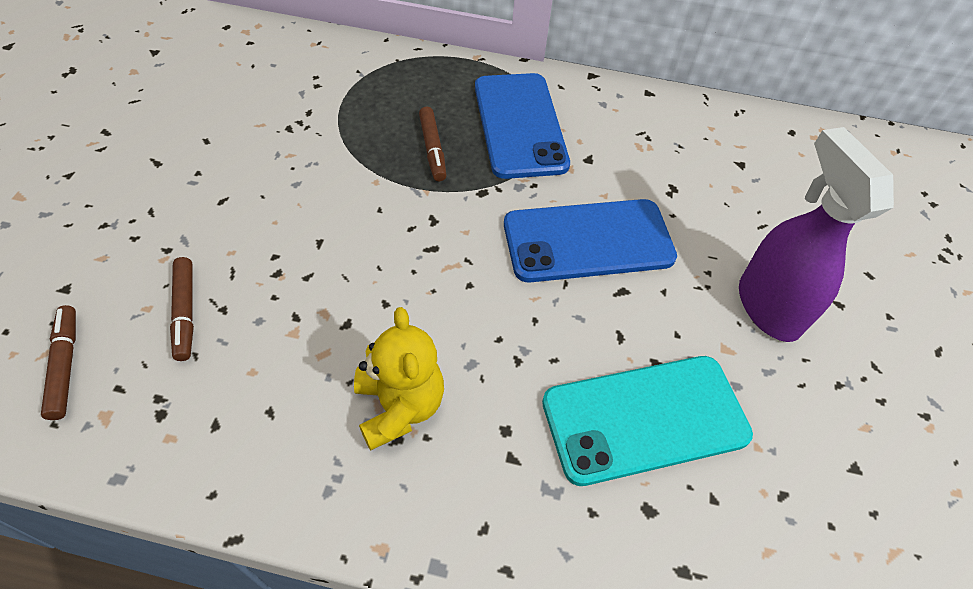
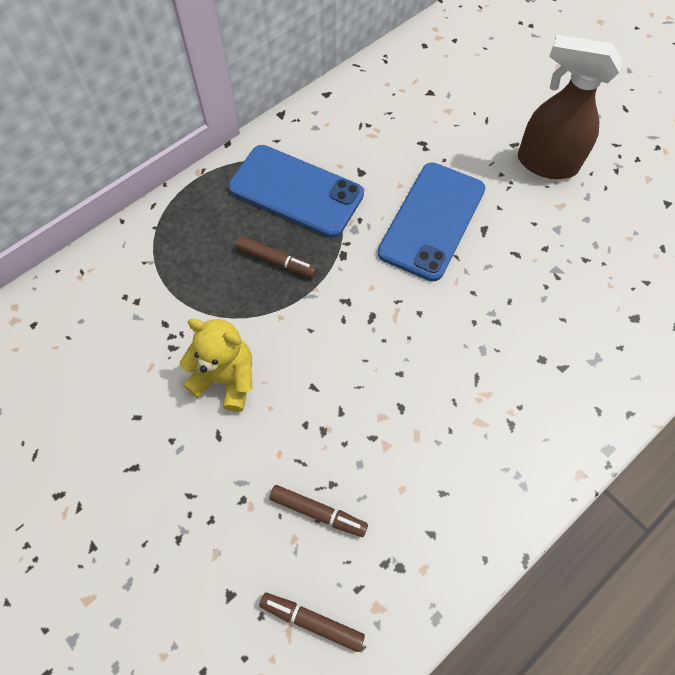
camera: 50 degrees left, 10 degrees up
(399, 406) = (489, 410): yellow teddy bear -> yellow teddy bear (226, 378)
(645, 418) = (579, 280): turquoise phone -> none
(767, 306) = (546, 163): purple spray bottle -> brown spray bottle

